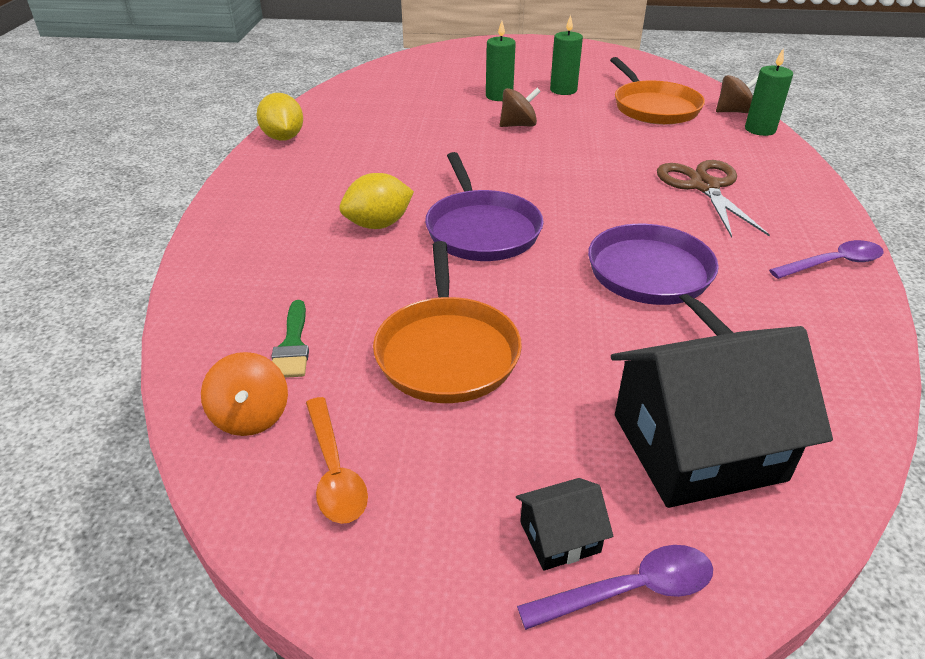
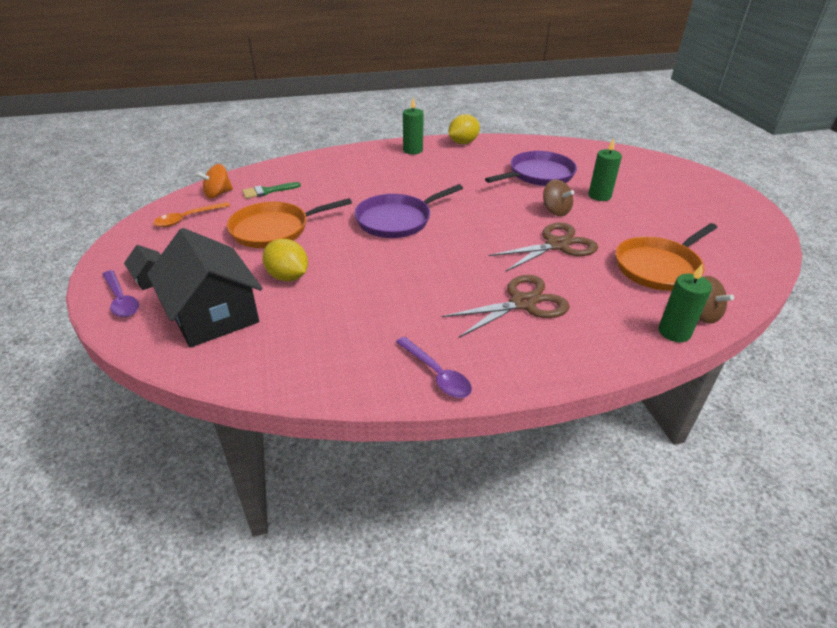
camera: 70 degrees right, 0 degrees up
(378, 224) = (383, 189): yellow lemon -> yellow lemon (288, 277)
(563, 90) = (644, 220): green candle -> green candle (412, 150)
(594, 142) = (557, 245): none -> brown scissors
(653, 278) = (373, 288): purple pan -> purple pan (538, 175)

